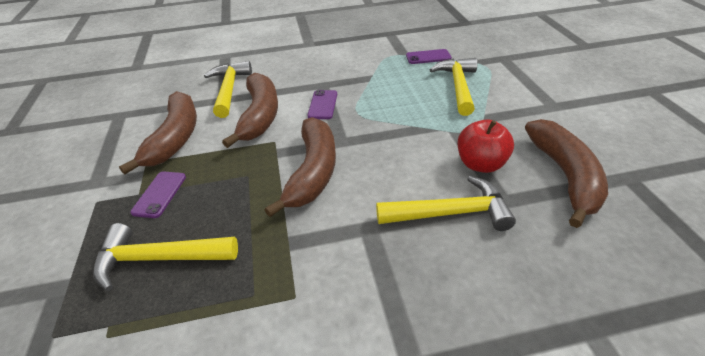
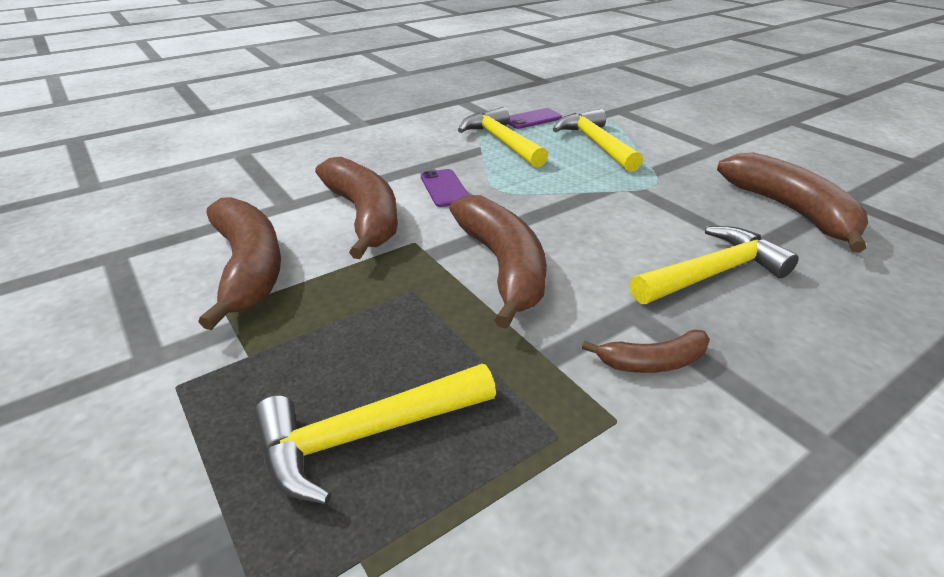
camera: 25 degrees left, 5 degrees down
(159, 194) = (287, 347): purple phone -> none
(229, 89) = (286, 192): yellow hammer -> yellow hammer (501, 141)
(349, 266) = (652, 362): none -> brown banana
(481, 164) = (696, 217): red apple -> none

